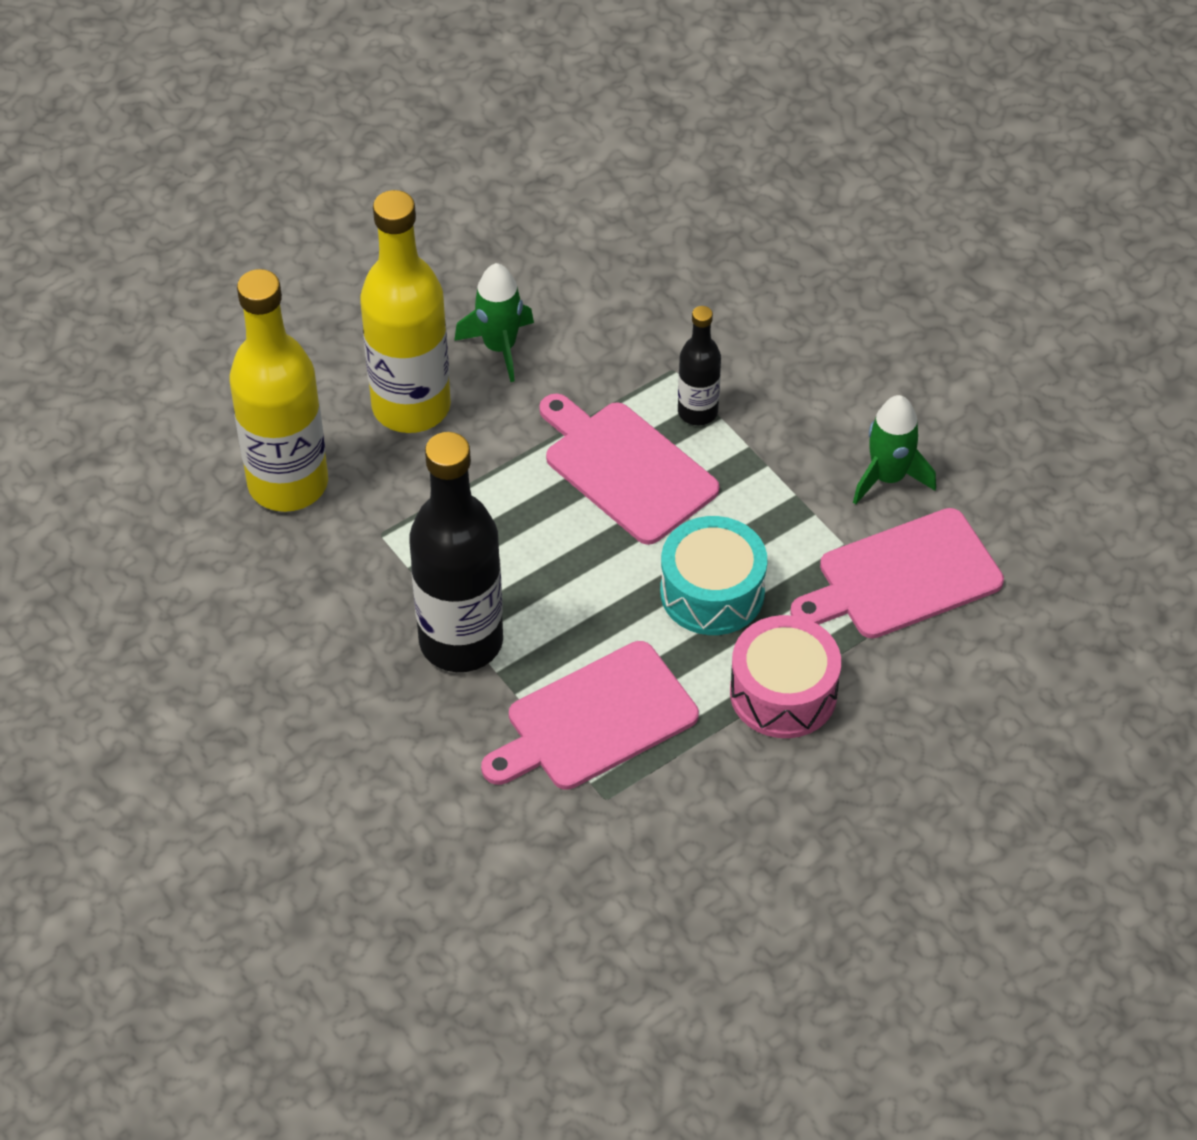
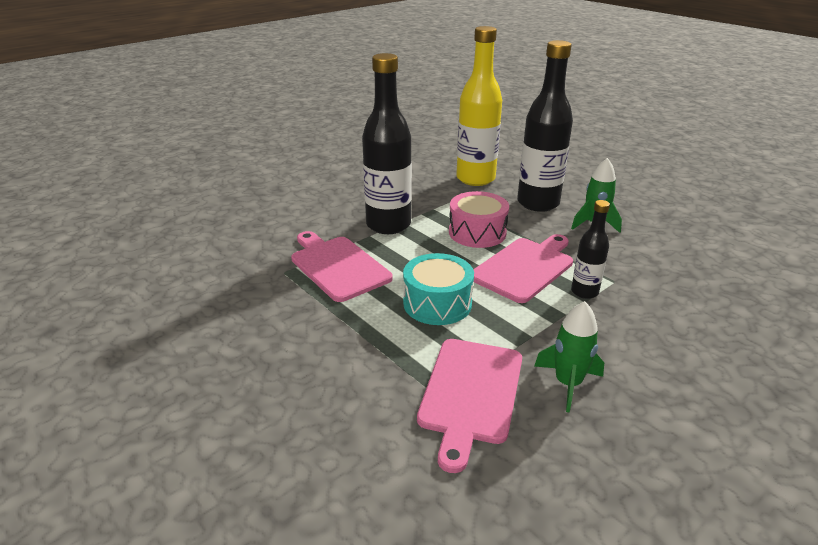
camera: 85 degrees right, 20 degrees down
(411, 406) = (538, 203): yellow bottle -> black bottle
(783, 693) = (359, 335): pink drum -> pink drum (477, 232)
(903, 577) = (471, 393): pink cutting board -> pink cutting board turned 135 degrees counterclockwise

